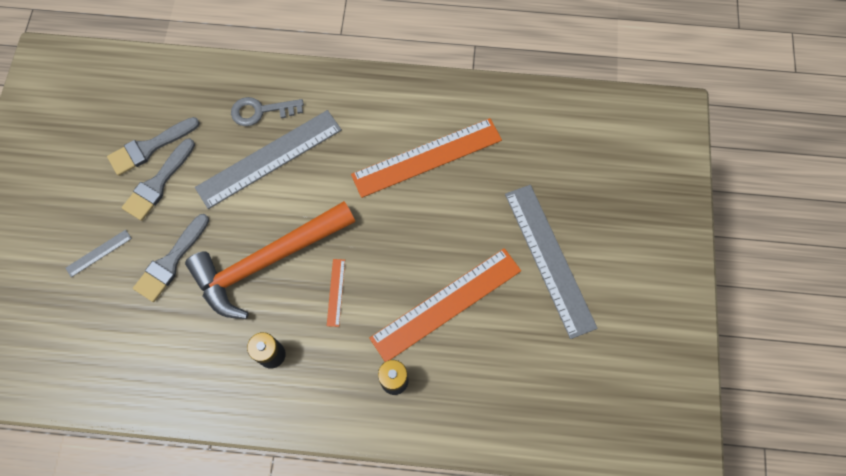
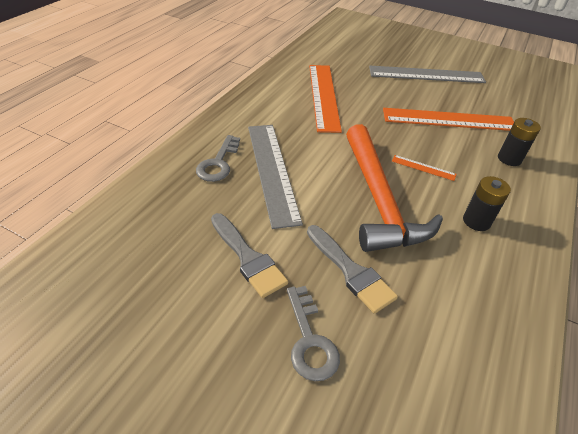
camera: 70 degrees left, 25 degrees down
(98, 253) = (310, 340): grey ruler -> grey key
(150, 147) = (197, 253): grey brush -> none
(446, 304) = (448, 119): orange ruler -> orange ruler turned 75 degrees counterclockwise

